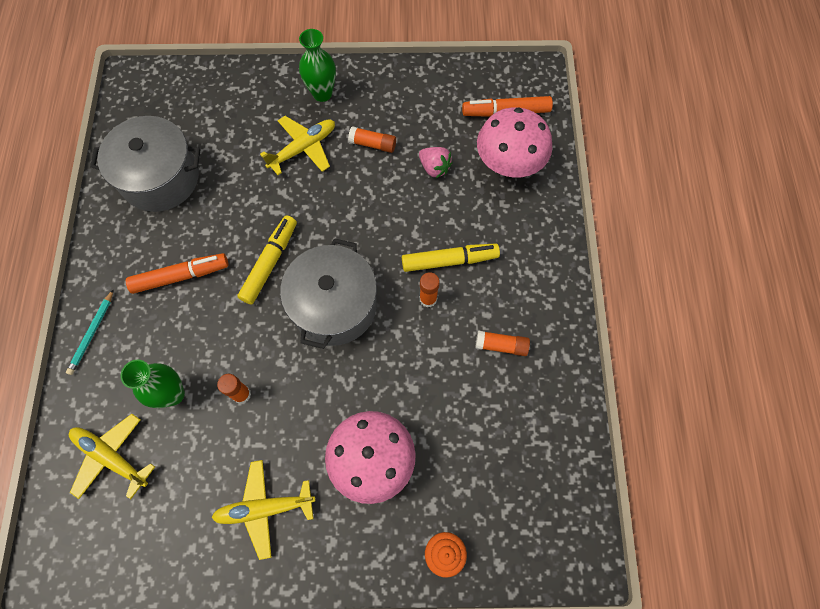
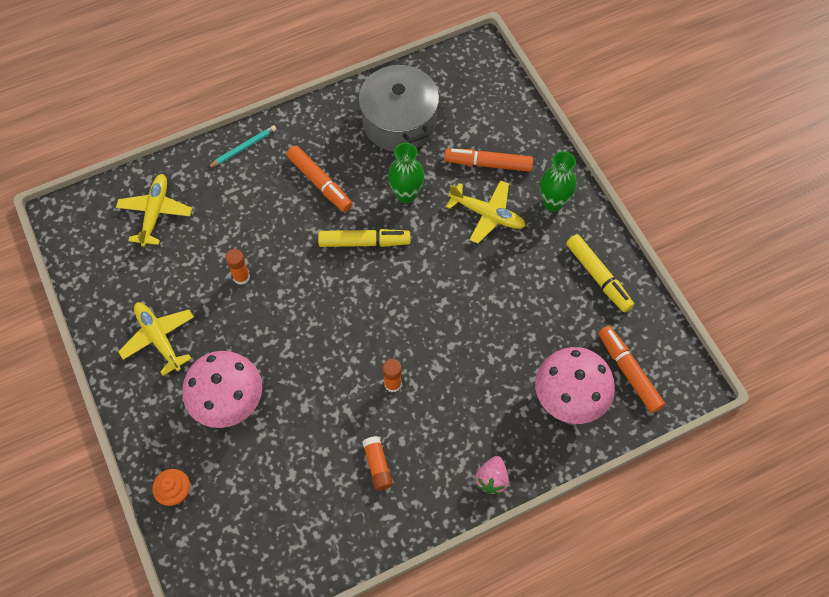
camera: 65 degrees right, 5 degrees down
(92, 333) = (243, 148): turquoise pencil -> turquoise pencil turned 150 degrees clockwise
(173, 394) = (220, 228): green vase -> green vase (406, 195)
(252, 125) = (488, 164): none -> orange marker
(334, 305) = (349, 310): grey pot -> none
(373, 144) = (524, 269): orange glue stick -> none
(434, 168) = (528, 333): pink strawberry -> pink strawberry (491, 479)
(449, 260) = (439, 386): yellow marker -> yellow marker (598, 276)

